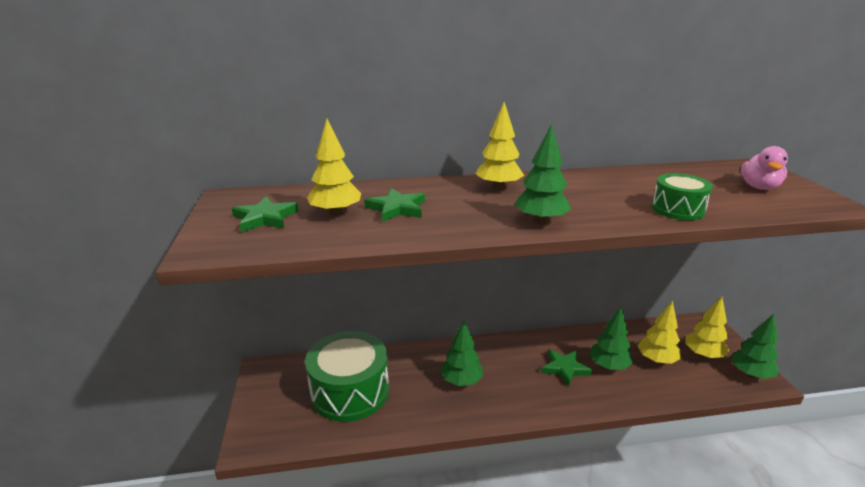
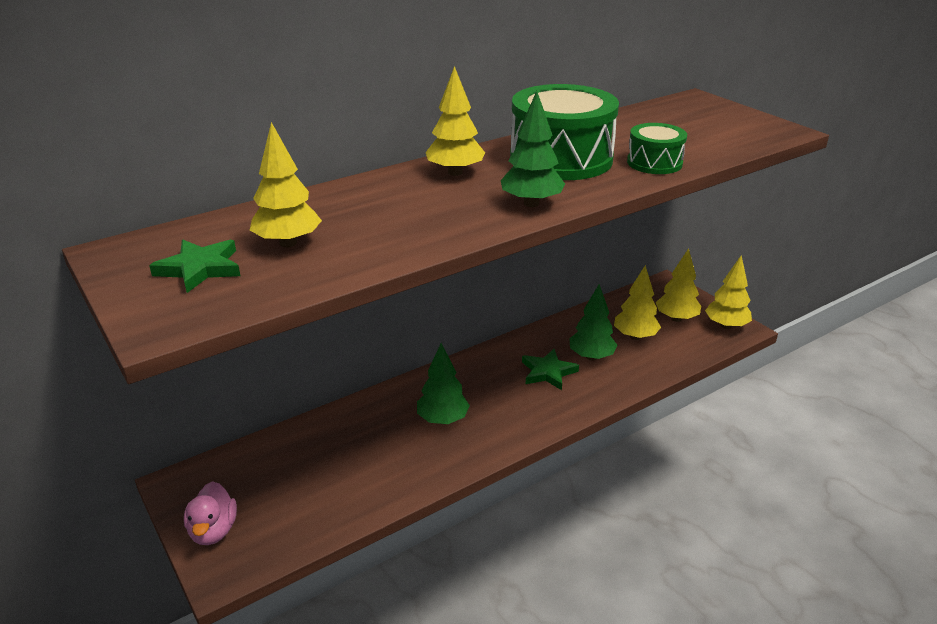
camera: 25 degrees left, 5 degrees up
(350, 391) = (314, 472): green drum -> green drum (561, 159)
(397, 208) = (359, 221): green star -> none
(750, 374) = (726, 326): green tree -> yellow tree
(759, 187) = (712, 123): pink duck -> pink duck (213, 531)

